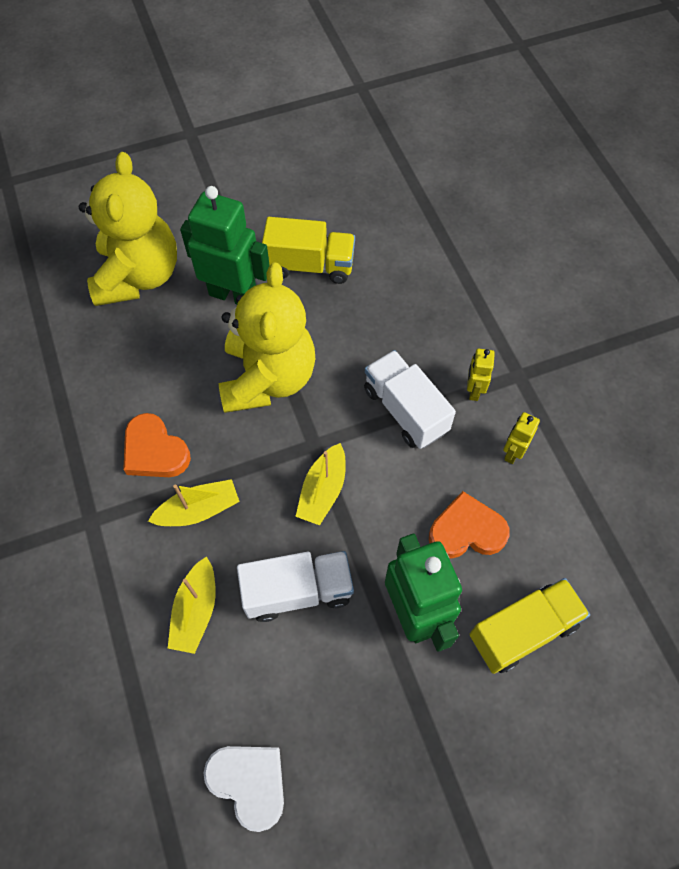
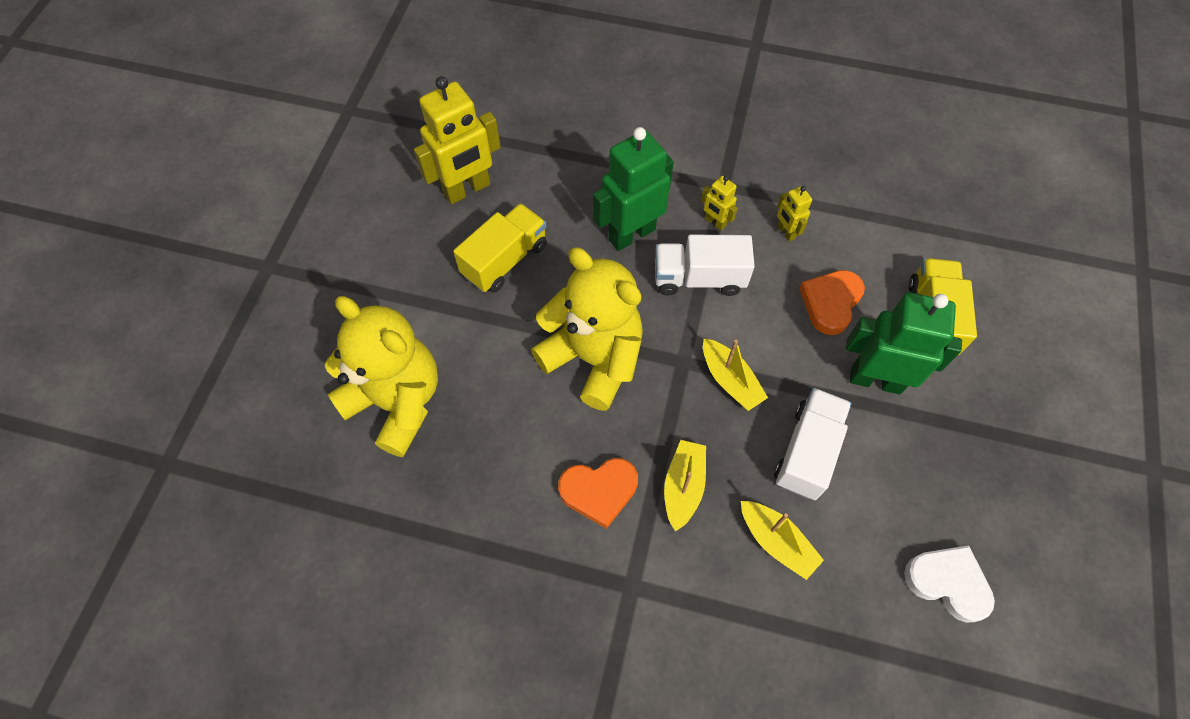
camera: 55 degrees left, 0 degrees up
(233, 295) = (486, 336): green robot -> green robot (631, 234)
(249, 783) = (947, 582): white heart -> white heart turned 45 degrees clockwise
(353, 202) = (467, 189): none -> yellow robot

